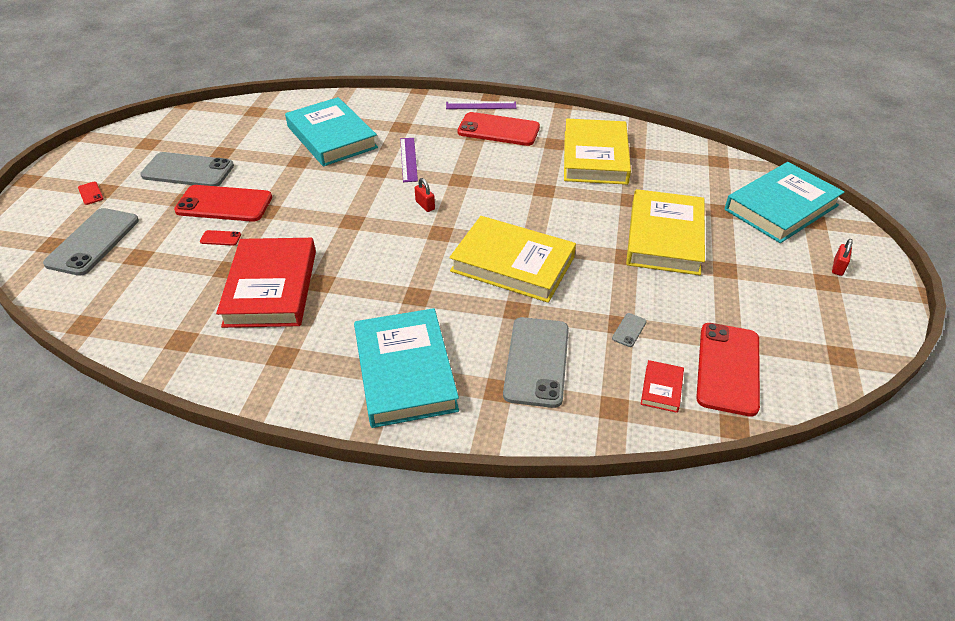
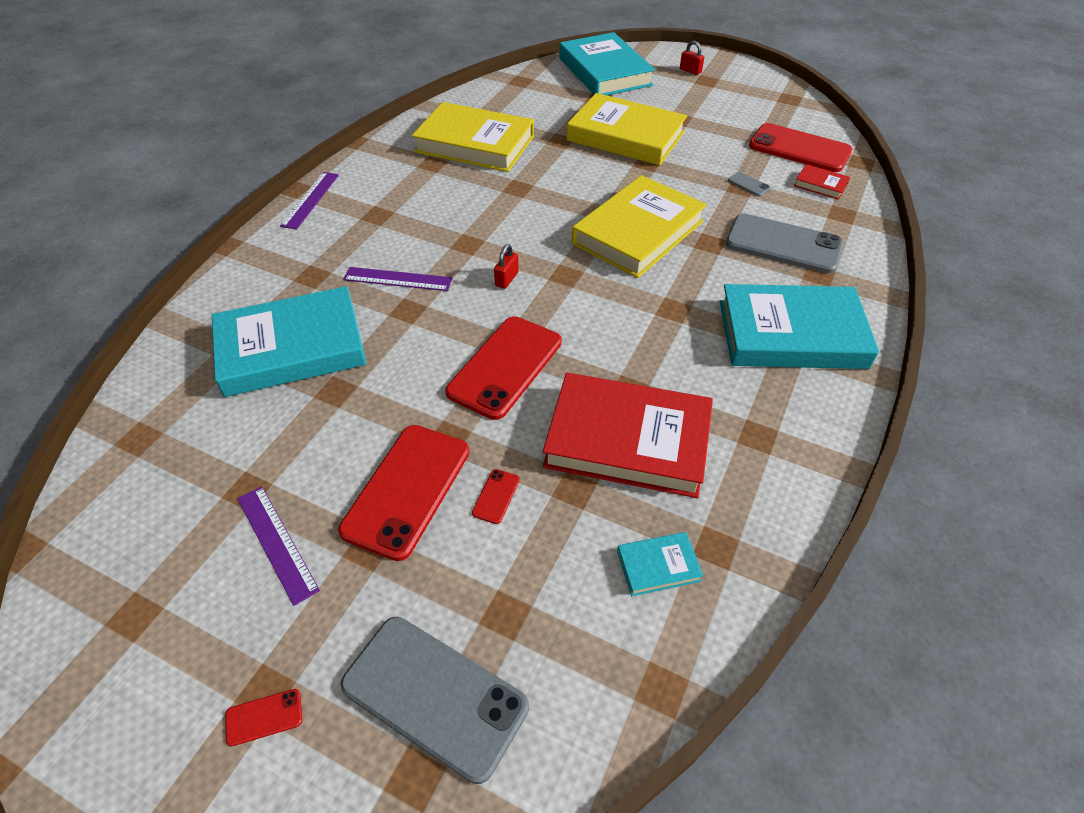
camera: 75 degrees left, 5 degrees up
(167, 314) = (658, 566): none -> turquoise book
(188, 170) = (277, 542): grey phone -> purple ruler
(425, 205) = (506, 279): red padlock -> red padlock turned 45 degrees counterclockwise
(498, 130) = (378, 196): red phone -> red phone (505, 367)

